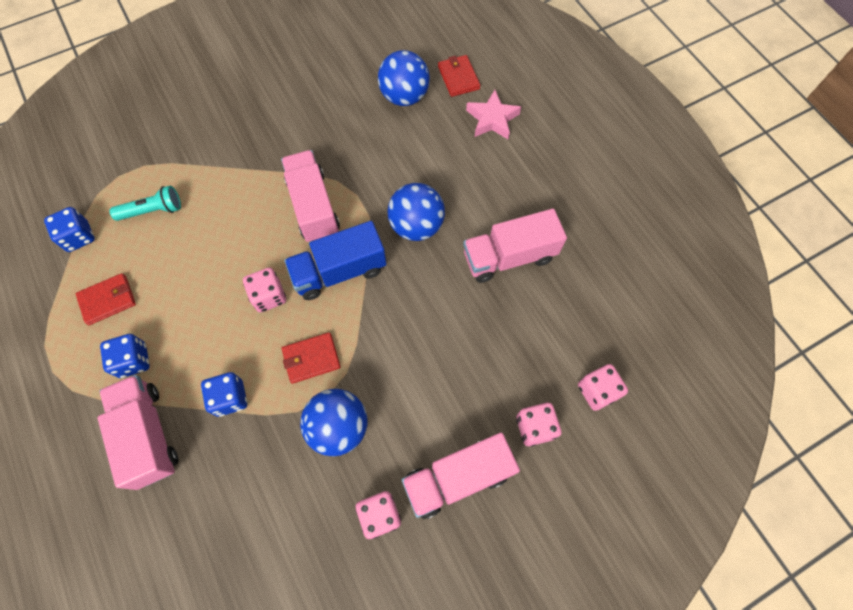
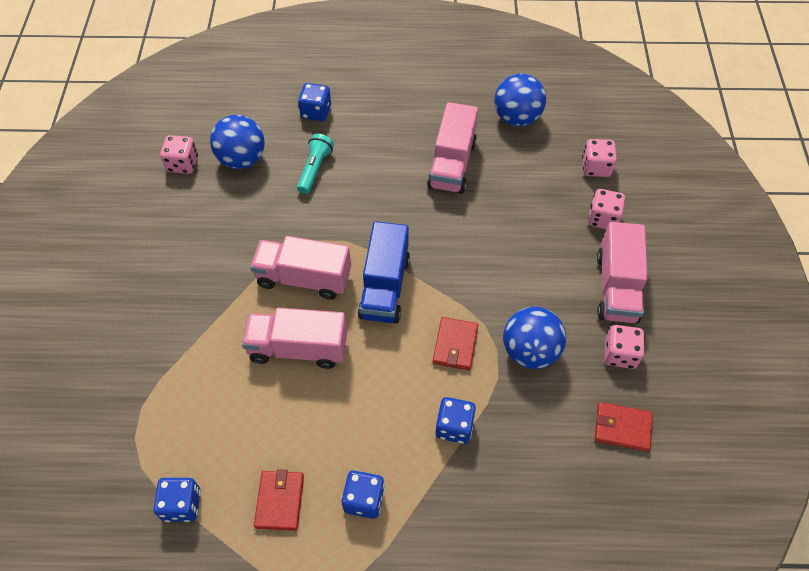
camera: 60 degrees left, 10 degrees down
(148, 435) = (450, 514): pink truck -> pink truck (298, 348)
(152, 211) = (204, 419): turquoise flashlight -> turquoise flashlight (315, 169)
(269, 296) = (372, 353): pink dice -> pink dice (183, 164)
(416, 226) = (380, 211): blue ball -> blue ball (516, 118)
(458, 78) = (255, 113): red wallet -> red wallet (622, 428)
(492, 119) = (316, 112): pink star -> blue dice

